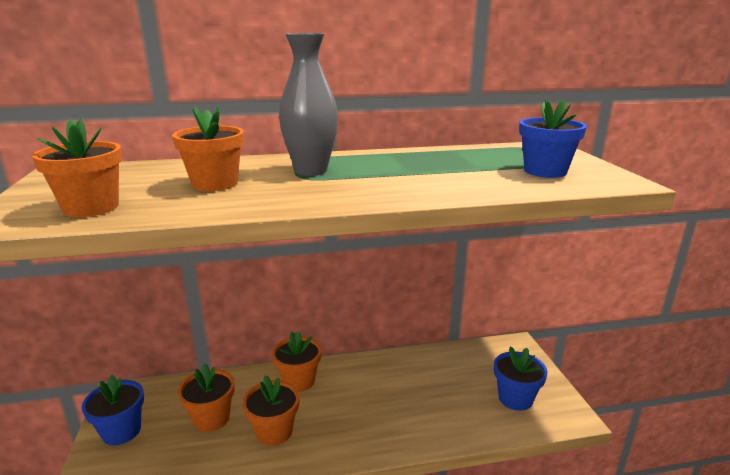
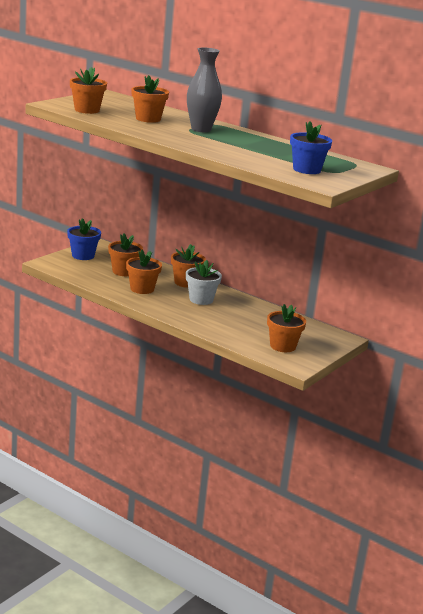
camera: 45 degrees right, 0 degrees up
(351, 394) = (201, 299): none -> white flower pot
(515, 398) = (282, 346): blue flower pot -> orange flower pot

